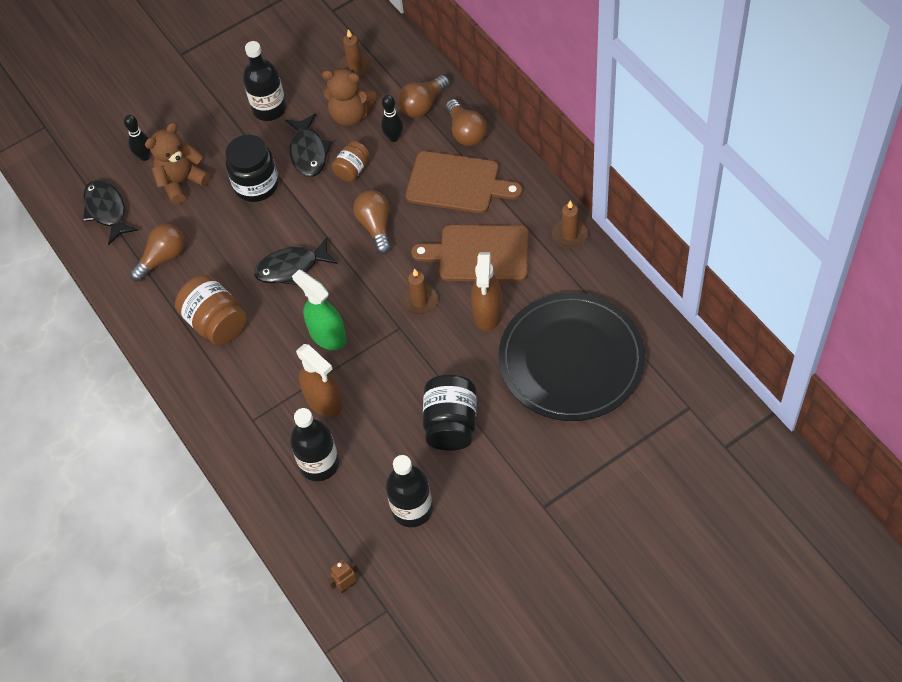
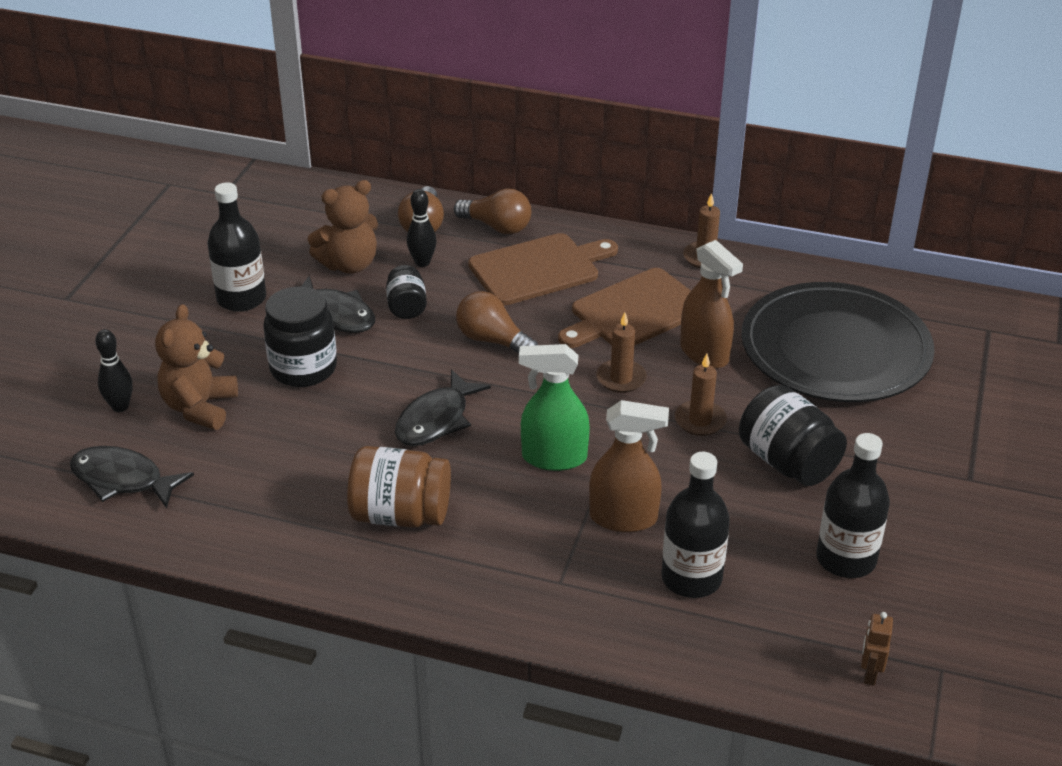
camera: 45 degrees left, 20 degrees down
(163, 258) = (256, 488): brown light bulb -> none
(352, 170) = (406, 307): brown jar -> black jar
(355, 66) = (306, 226): brown candle -> brown candle (700, 420)

